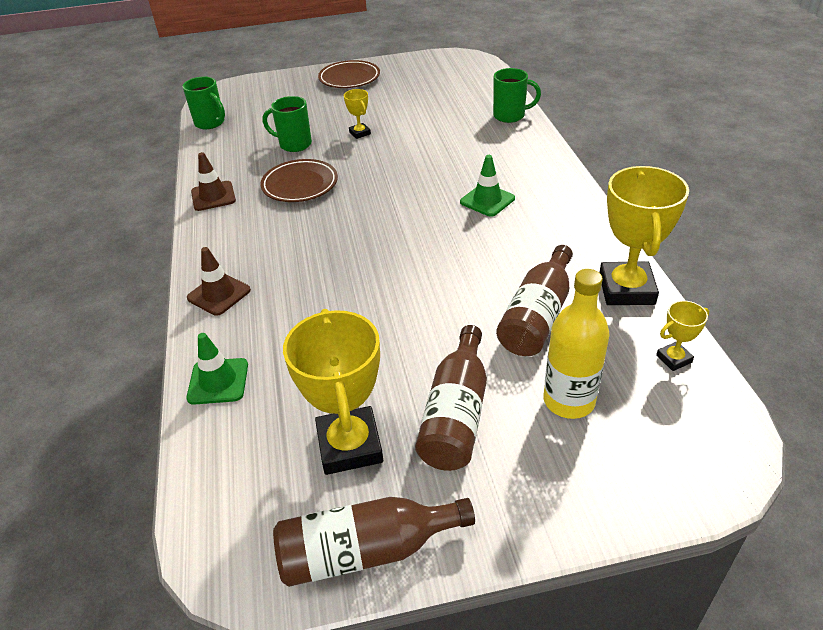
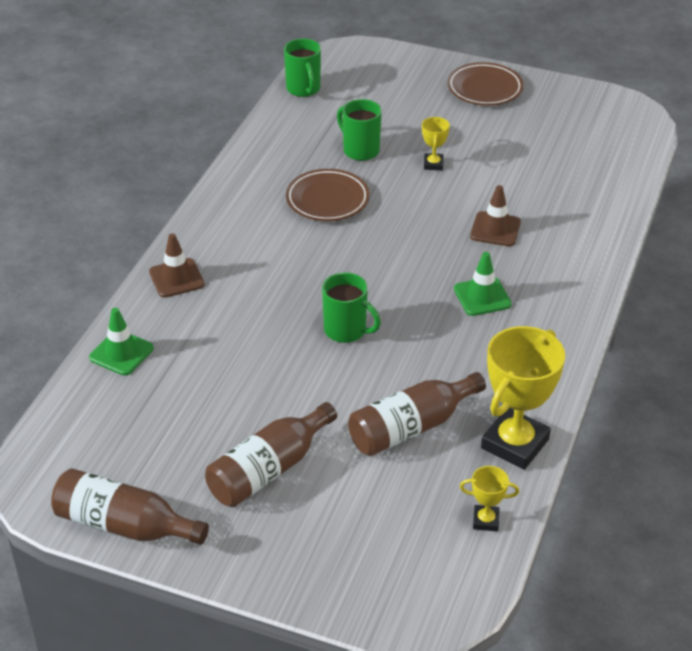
camera: 30 degrees right, 0 degrees up
(213, 196) = (244, 177): brown traffic cone -> brown traffic cone (495, 229)
(349, 445) = (173, 450): yellow trophy -> none
(510, 116) = (606, 210): green mug -> green mug (346, 330)
(569, 401) = (364, 506): yellow bottle -> none

